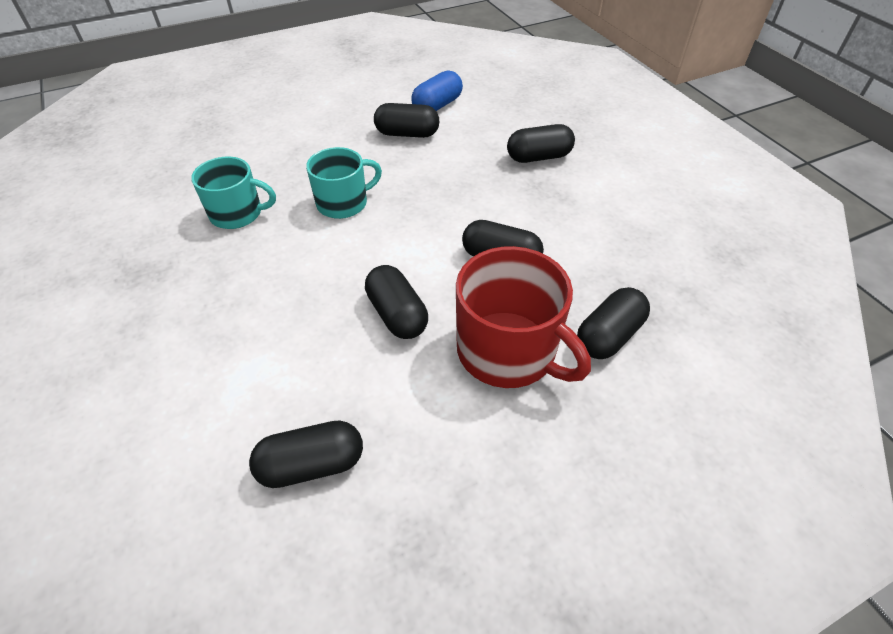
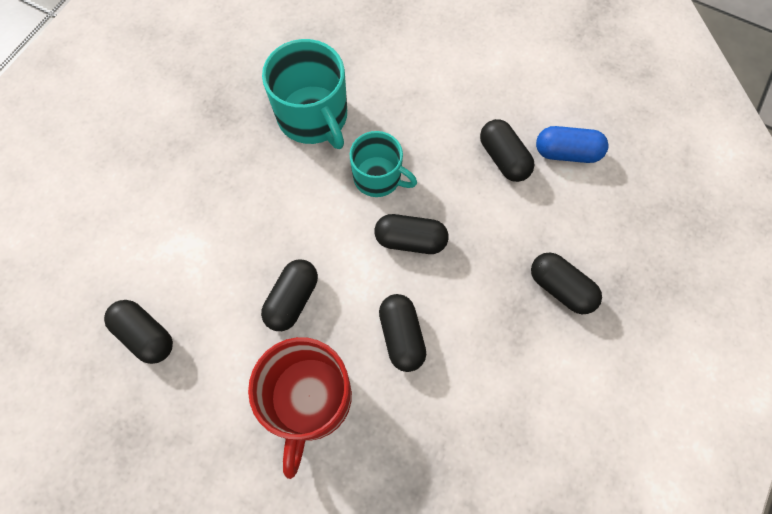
camera: 55 degrees right, 20 degrees up
(237, 213) = (313, 117): turquoise mug -> turquoise mug, size x1.55
(608, 335) = (374, 467): black capsule -> black capsule (410, 240)

